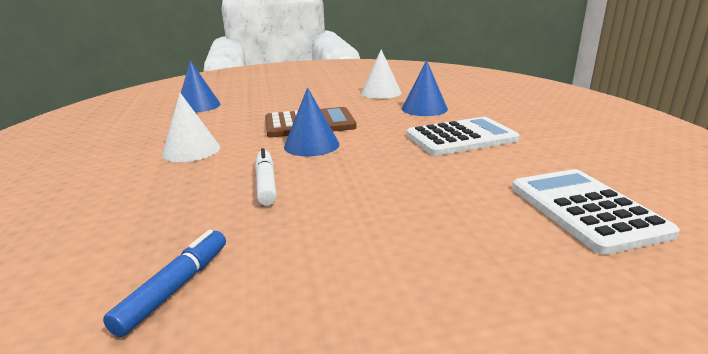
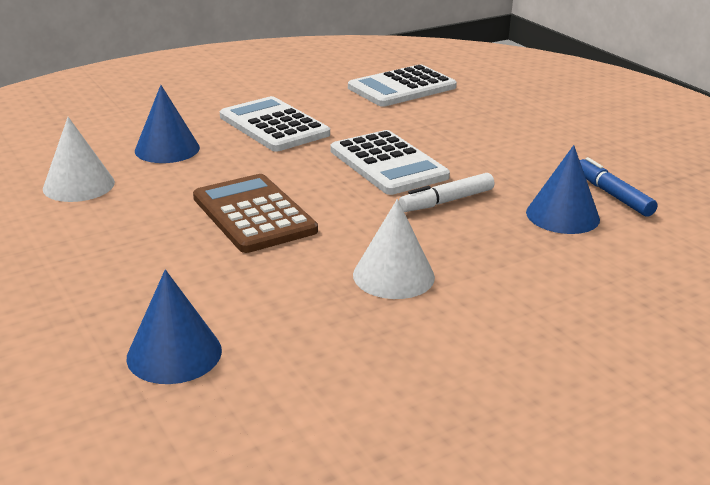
camera: 110 degrees left, 5 degrees up
(175, 288) = (613, 195): blue marker -> blue marker turned 60 degrees clockwise
(311, 145) = (332, 198): blue cone -> blue cone (562, 215)
(357, 170) = (388, 164): none -> white calculator

